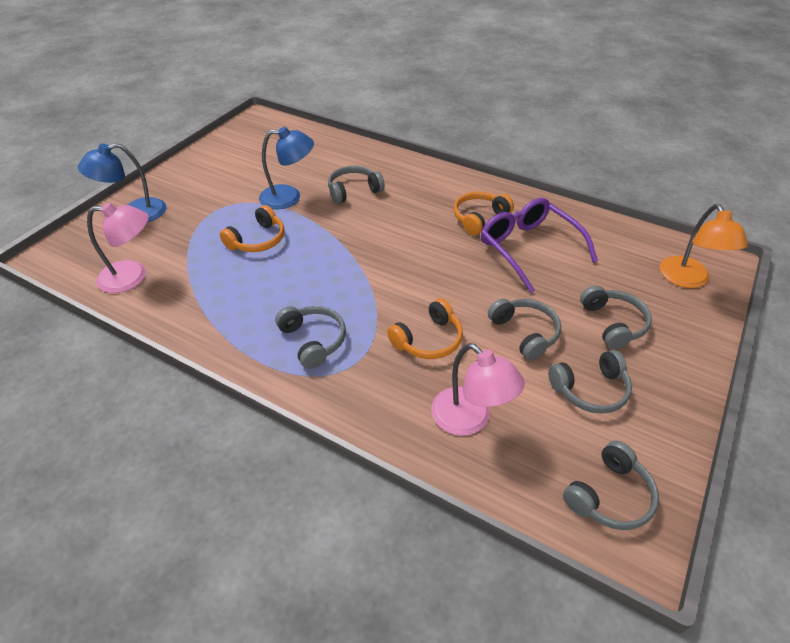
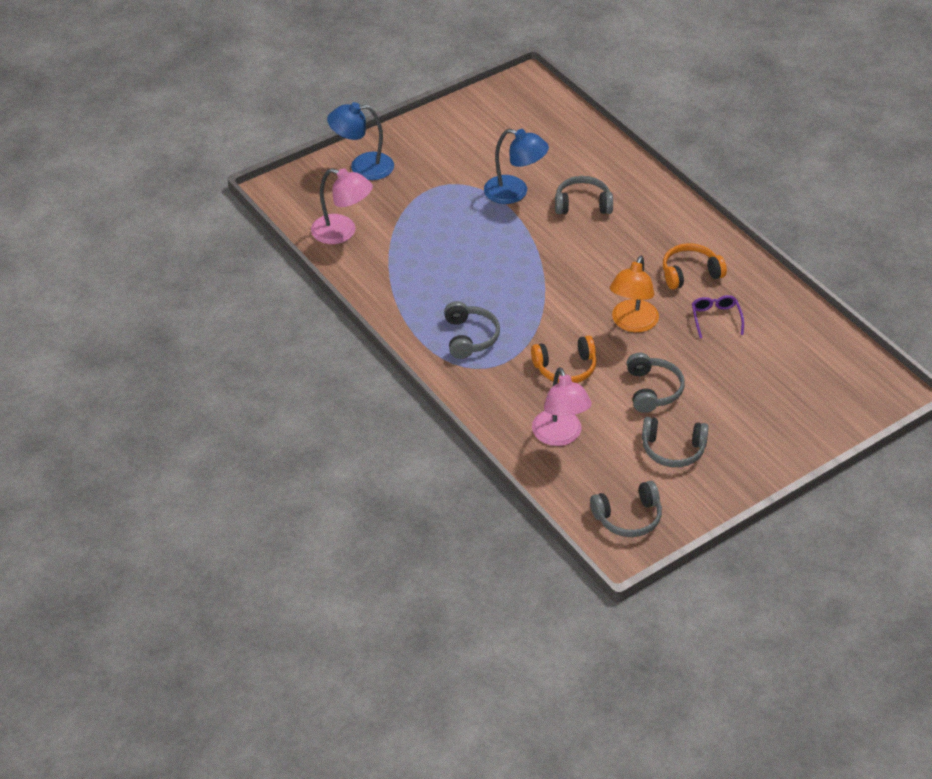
camera: 25 degrees right, 0 degrees up
(258, 240) = (464, 230): orange headphones -> none
(528, 248) = (715, 318): purple glasses -> purple glasses, size x0.50
(613, 323) = (738, 408): grey headphones -> none
(688, 280) = (846, 396): orange lamp -> orange lamp (632, 323)

